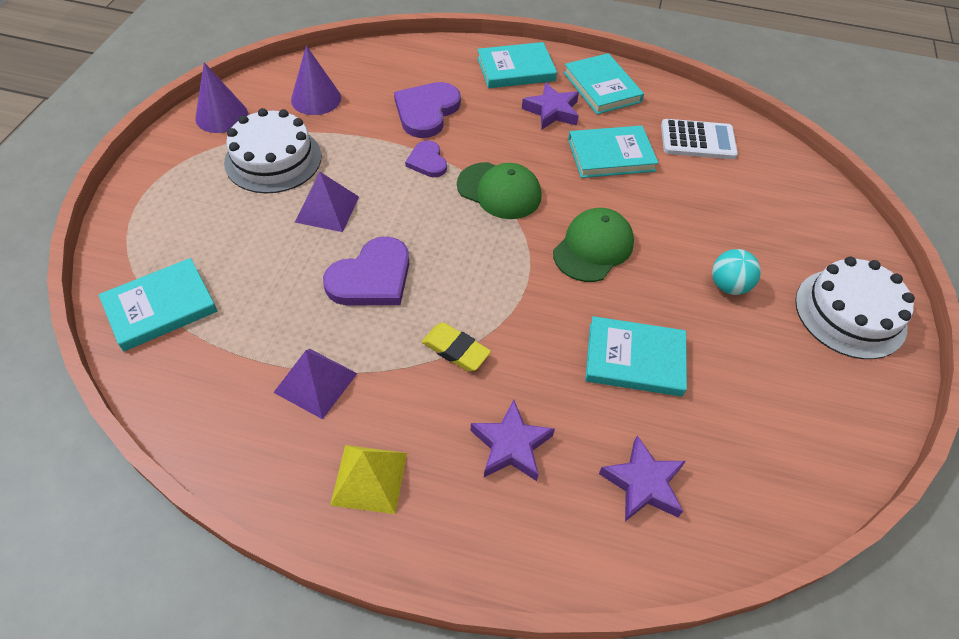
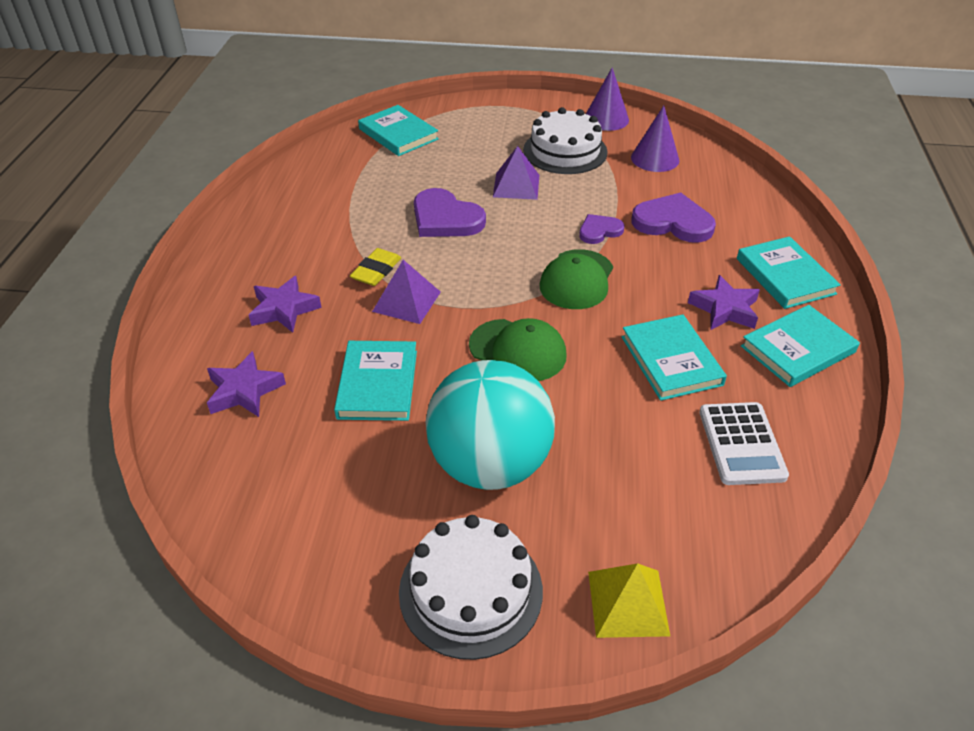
camera: 85 degrees right, 10 degrees down
(315, 382) = (339, 207): purple pyramid -> purple pyramid (406, 301)
(369, 478) = (259, 242): yellow pyramid -> yellow pyramid (628, 603)
(728, 286) = (490, 464): turquoise ball -> turquoise ball, size x2.29

